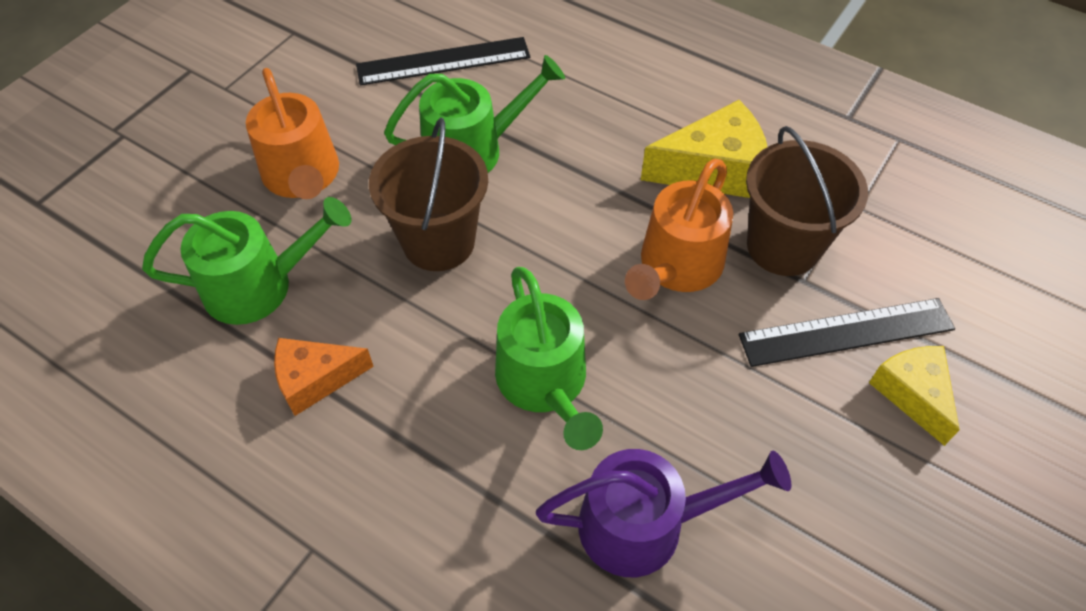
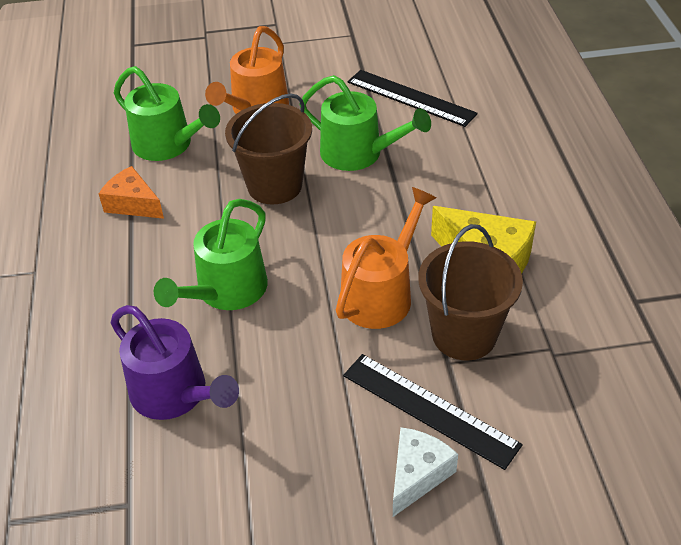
camera: 50 degrees right, 10 degrees down
(676, 266) = (381, 294): orange watering can -> orange watering can turned 135 degrees clockwise
(912, 394) = (417, 475): yellow cheese -> white cheese

